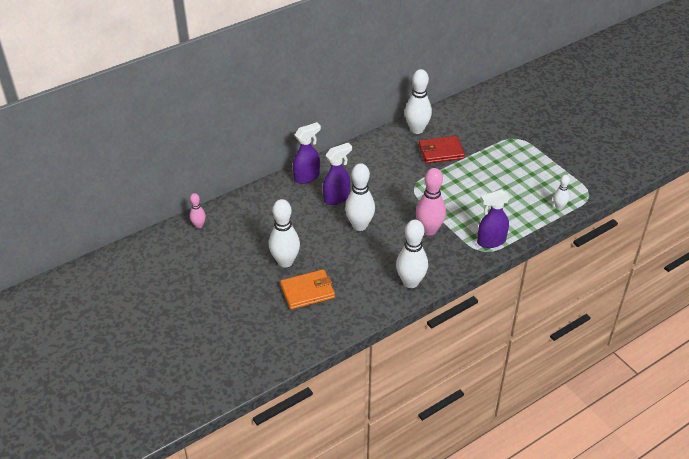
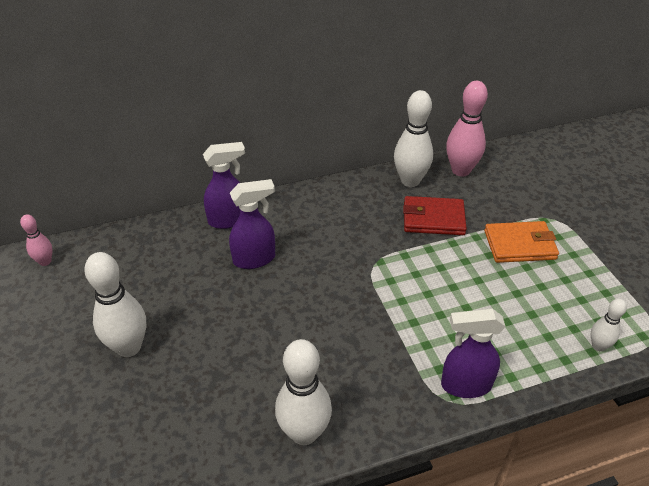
camera: 15 degrees right, 0 degrees up
(307, 291) = (133, 409): orange wallet -> orange wallet (519, 245)
(359, 225) = (267, 310): white bowling pin -> none
(429, 230) = (370, 342): pink bowling pin -> pink bowling pin (461, 170)

